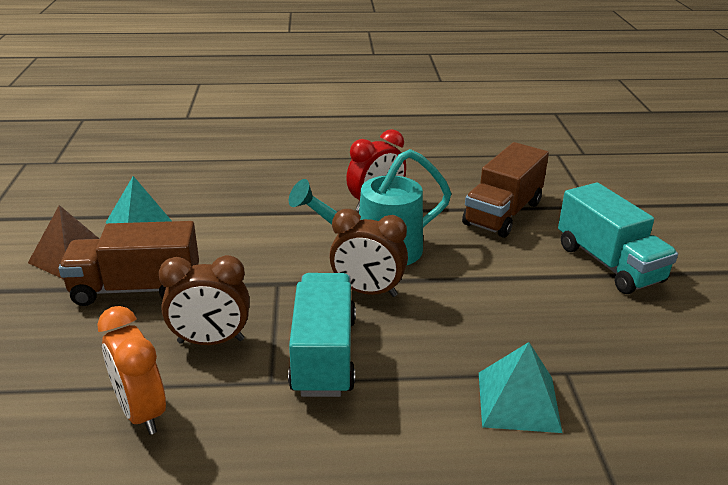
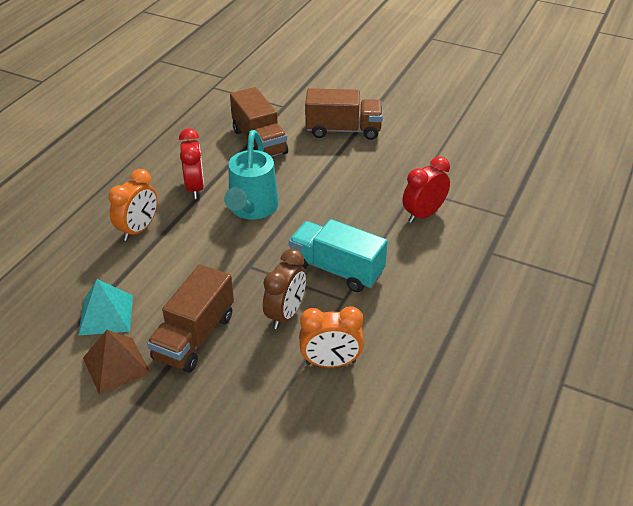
camera: 60 degrees left, 10 degrees up
(279, 197) = (138, 229): none -> orange clock
(368, 291) = (291, 230): brown clock -> none
(518, 401) = (423, 214): turquoise pyramid -> red clock
(608, 263) = (343, 130): turquoise truck -> brown truck

